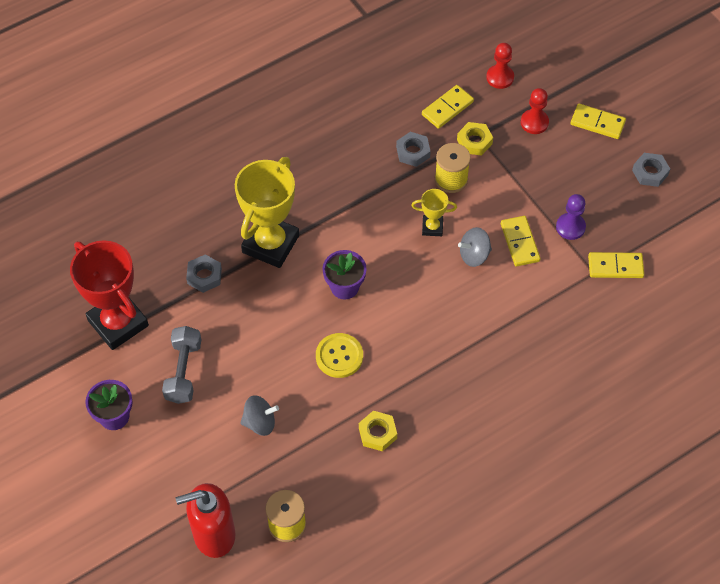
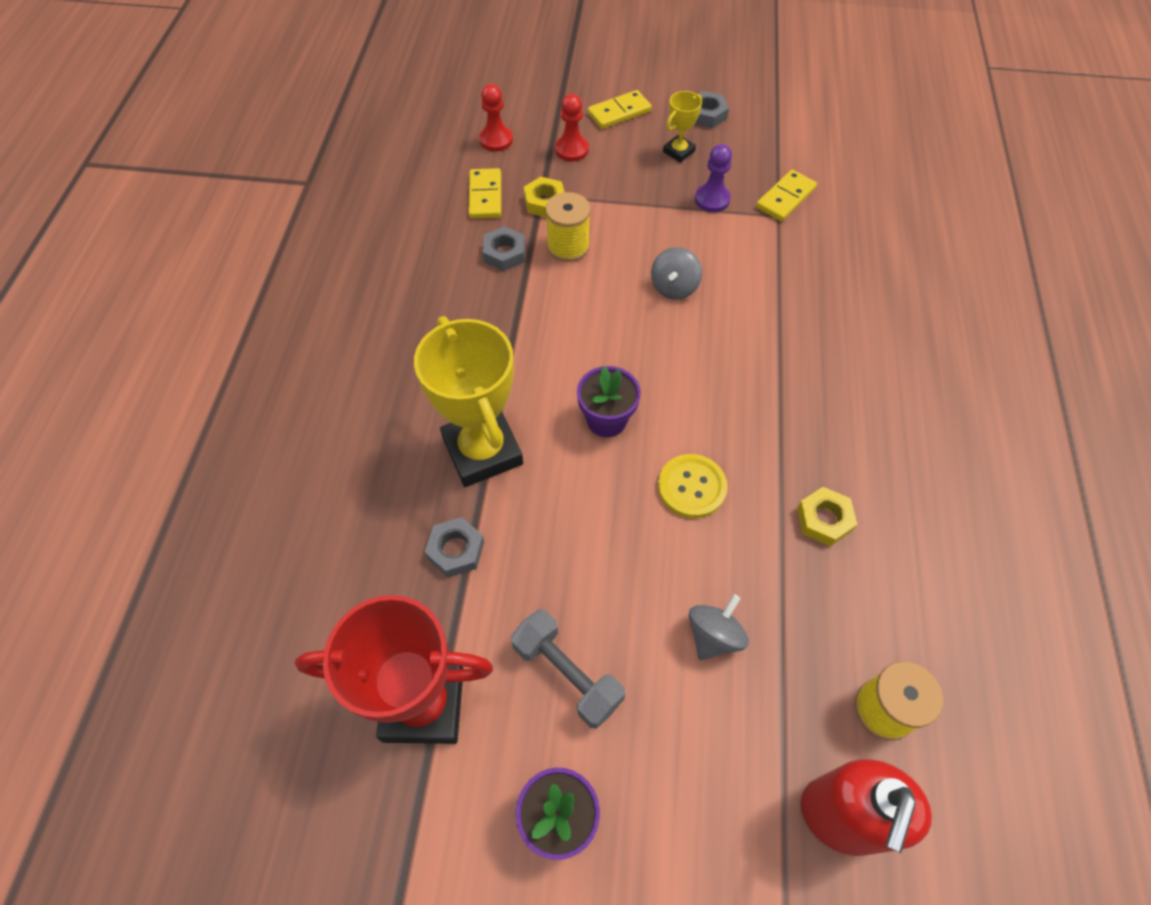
camera: 50 degrees left, 0 degrees up
(432, 227) = (608, 297): yellow trophy -> yellow trophy (678, 152)
(519, 242) = (693, 245): yellow domino -> none

